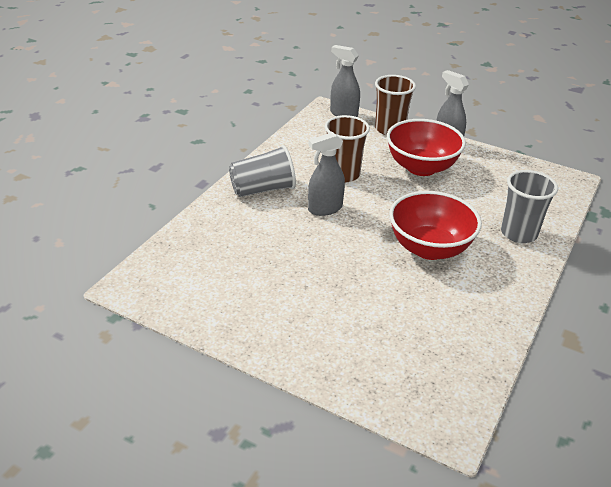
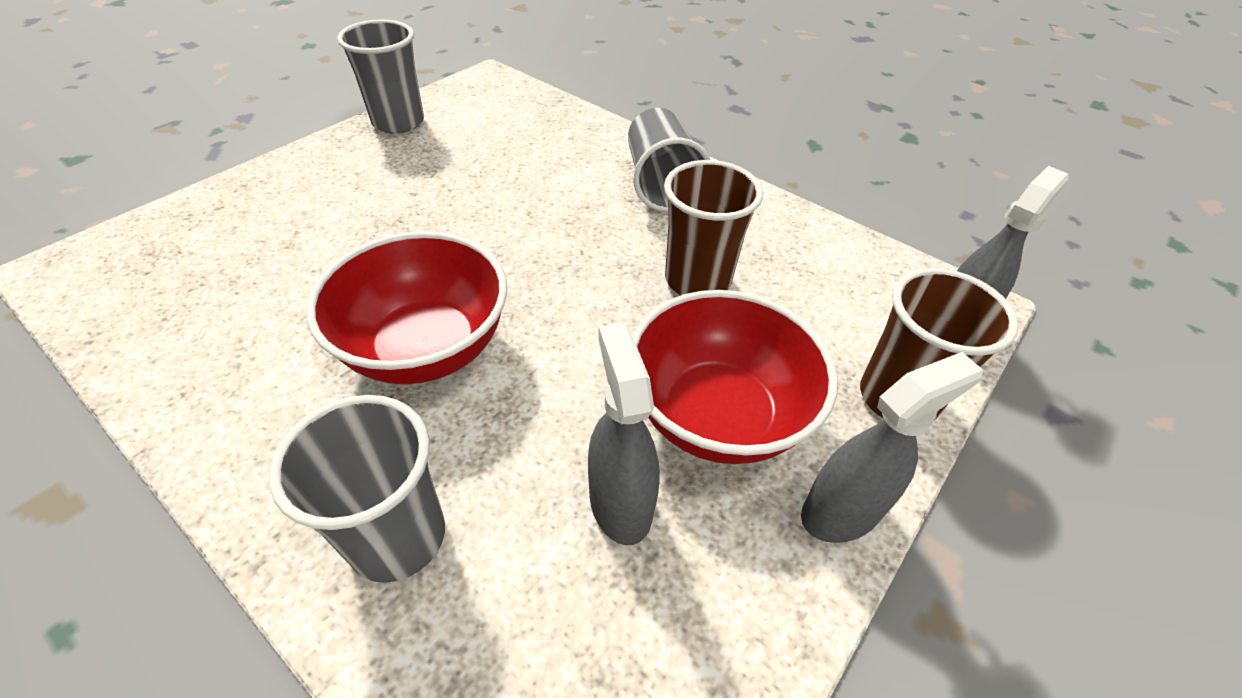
camera: 100 degrees right, 10 degrees up
(214, 319) = (398, 122): none -> grey cup
(325, 209) = (591, 239): grey spray bottle -> grey spray bottle (620, 502)

